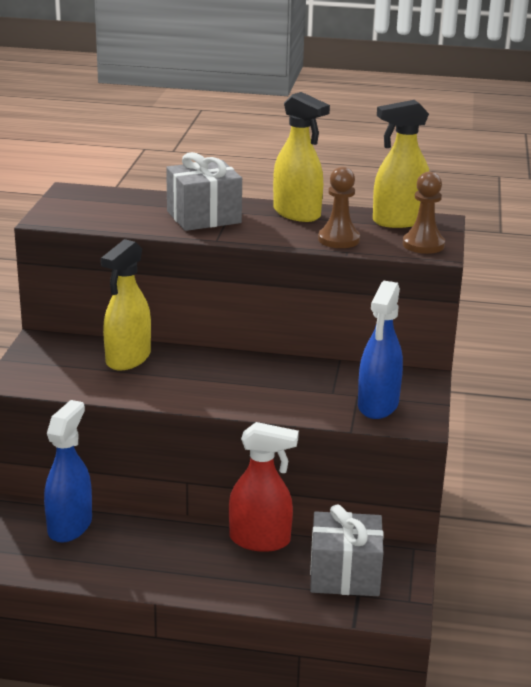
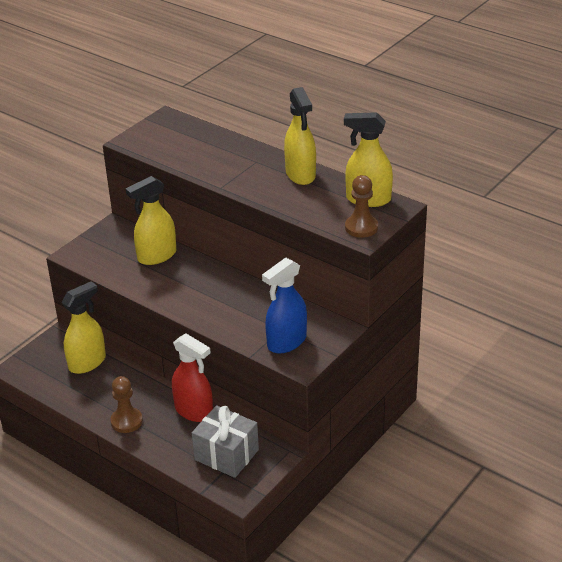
camera: 30 degrees right, 10 degrees up
(70, 526) = (87, 362): blue spray bottle -> yellow spray bottle
(204, 217) = (232, 163): grey gift -> none
(338, 239) = (305, 207): brown pawn -> brown pawn (126, 421)

